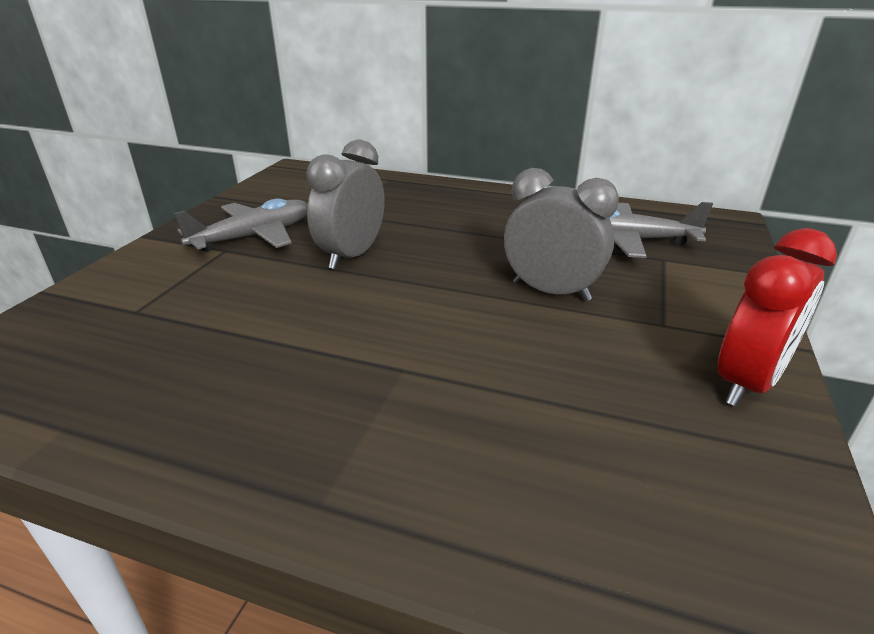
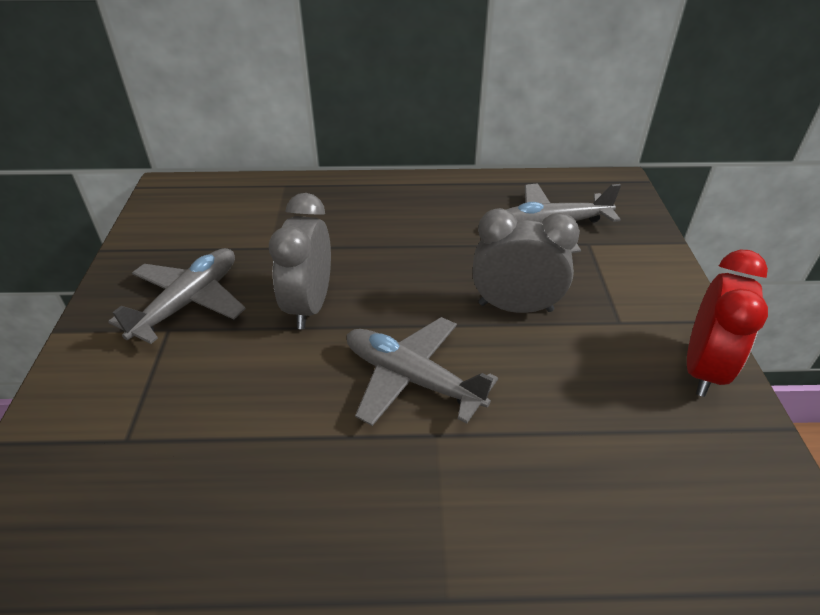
camera: 20 degrees left, 10 degrees up
(408, 323) = (411, 378): none -> grey plane

